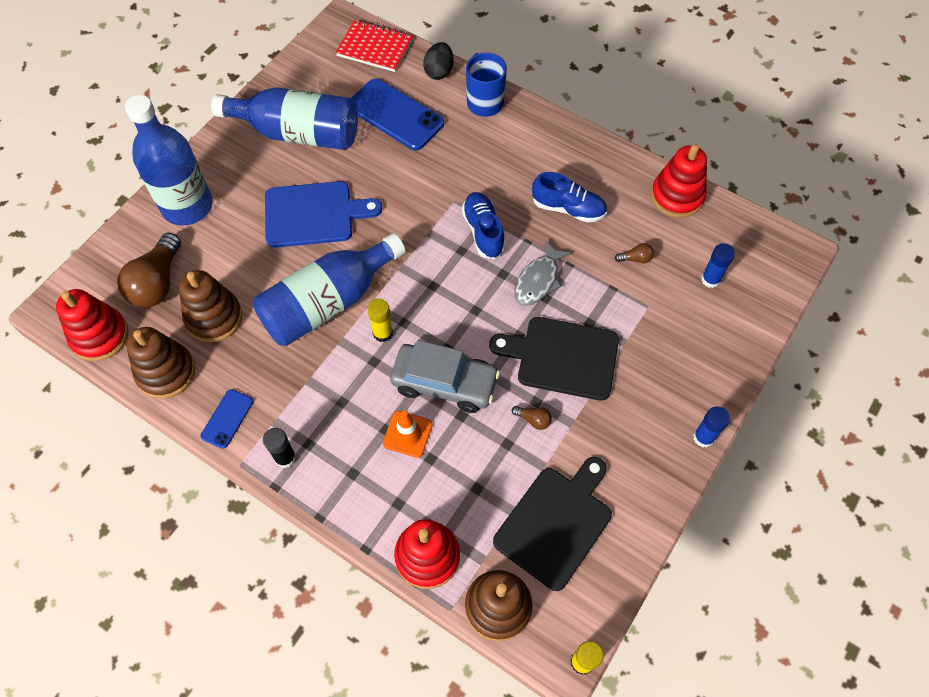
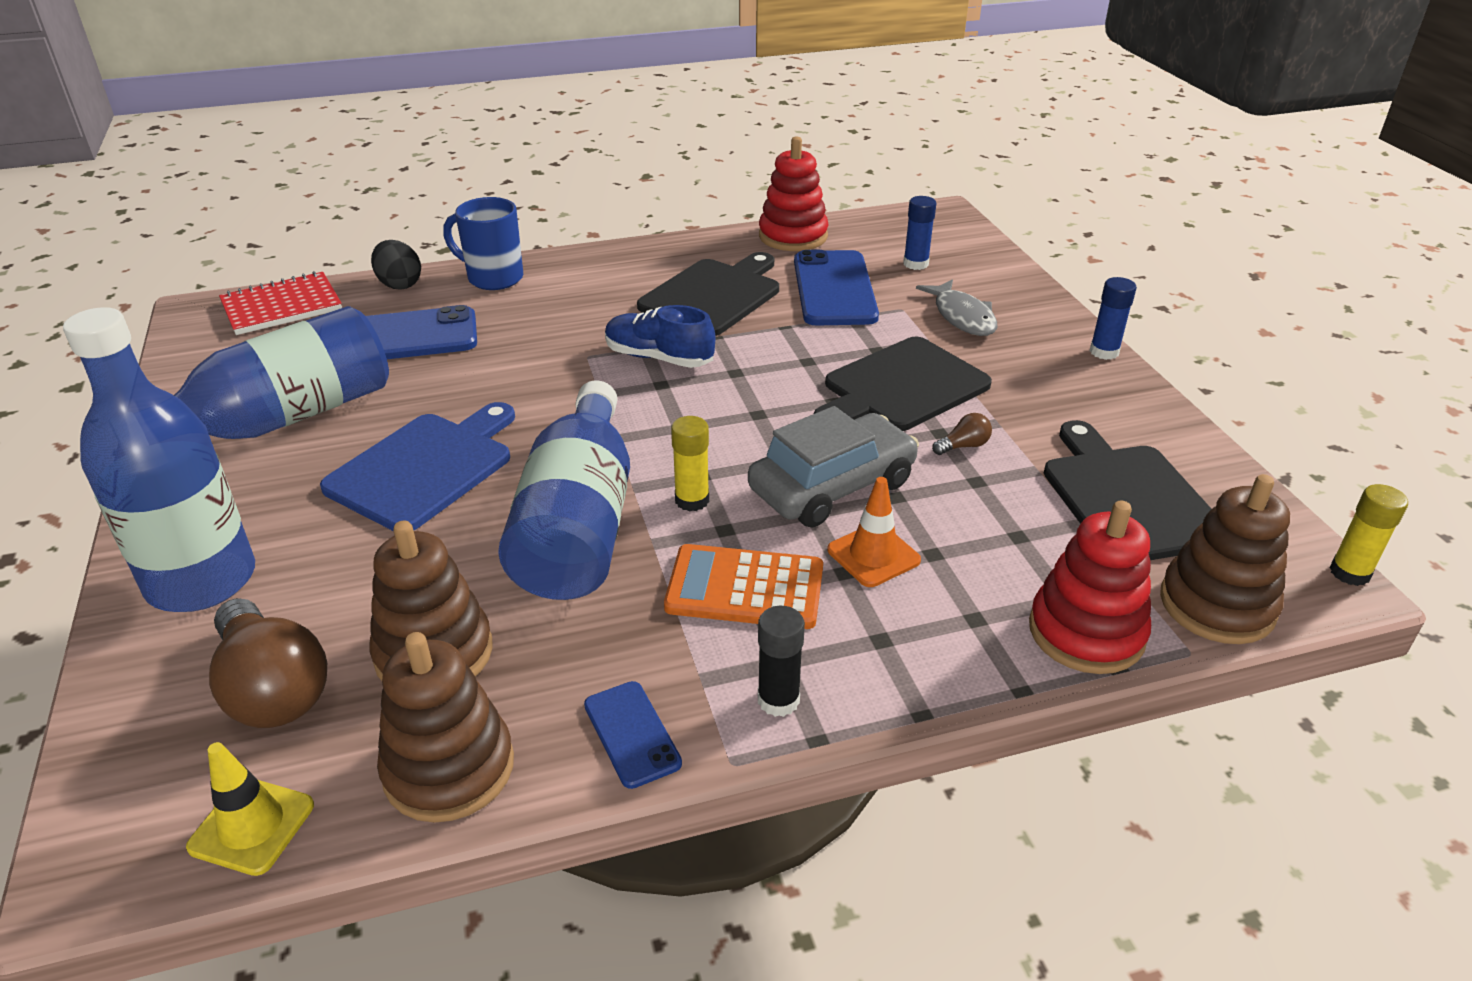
camera: 50 degrees left, 25 degrees down
(100, 336) = (252, 826): red stacking toy -> yellow traffic cone
(341, 398) = (745, 588): none -> orange calculator
(538, 280) = (778, 355): grey fish -> grey fish (962, 317)
(568, 208) = (714, 295): blue shoe -> black cutting board
(635, 259) = (834, 289): brown light bulb -> blue phone

